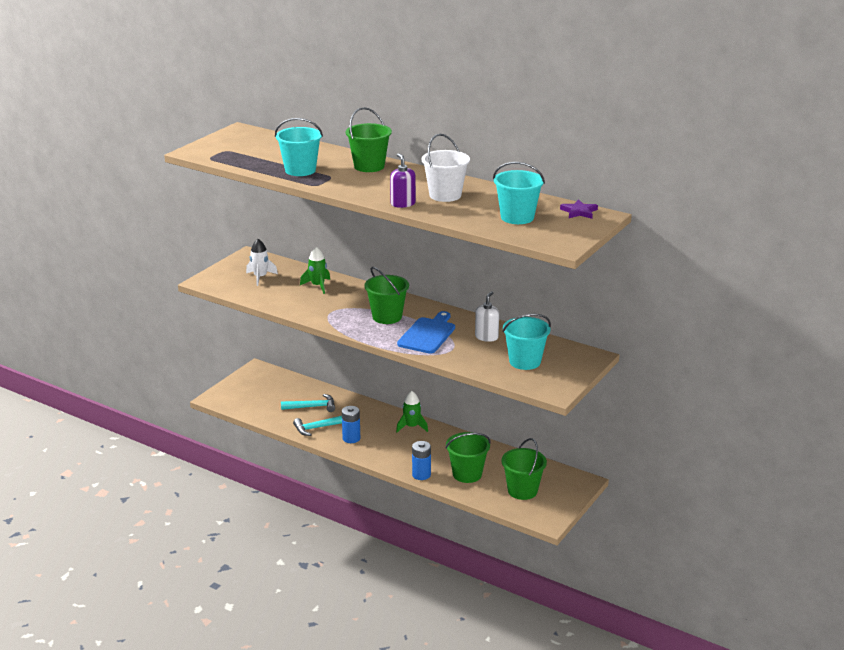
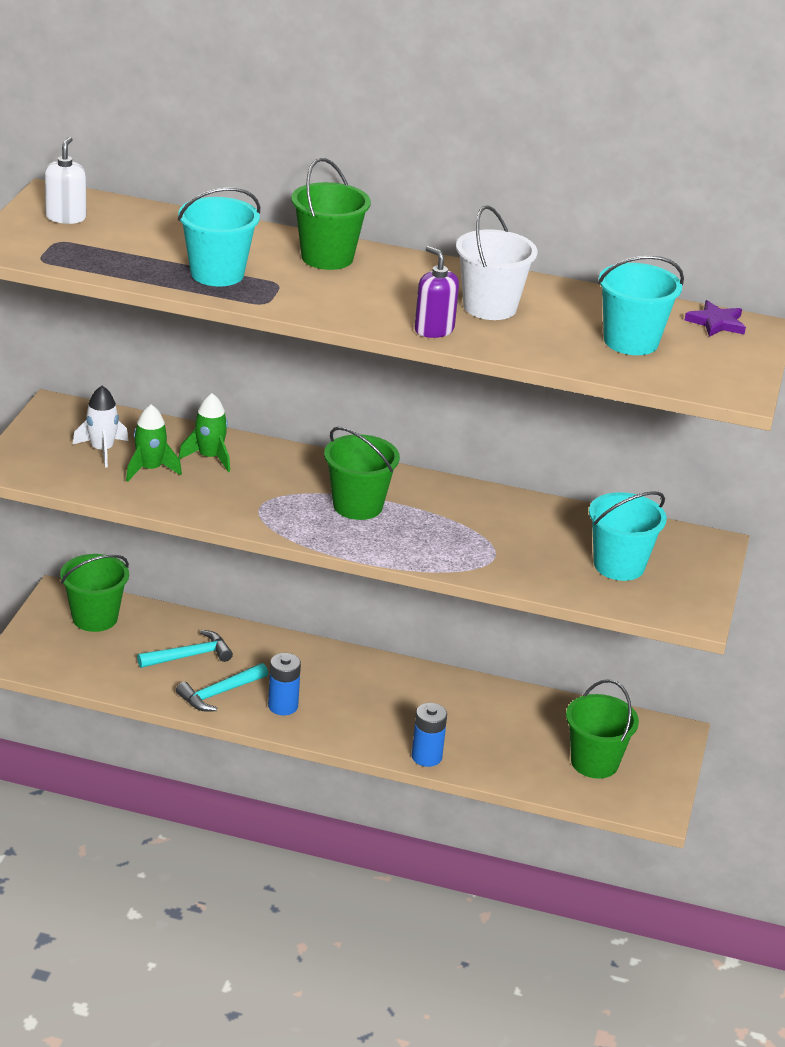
camera: 20 degrees left, 5 degrees up
(411, 426) = (369, 671): green rocket -> green rocket (150, 469)
(428, 334) = (442, 532): blue cutting board -> none
(467, 474) = (497, 745): green bucket -> green bucket (95, 618)
(486, 337) = (536, 527): white soap dispenser -> white soap dispenser (66, 217)

